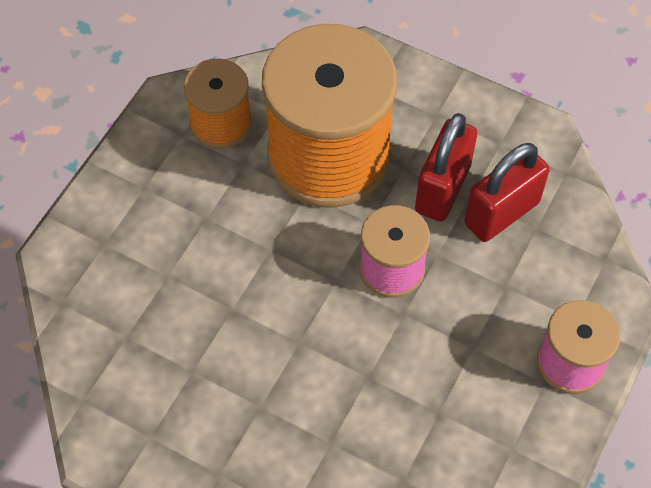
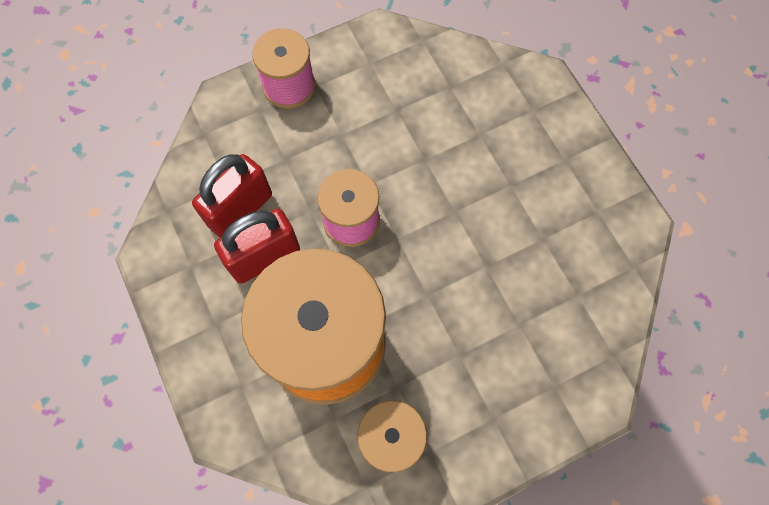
camera: 145 degrees left, 10 degrees up
(501, 213) = (240, 210): red padlock -> red padlock turned 45 degrees counterclockwise

